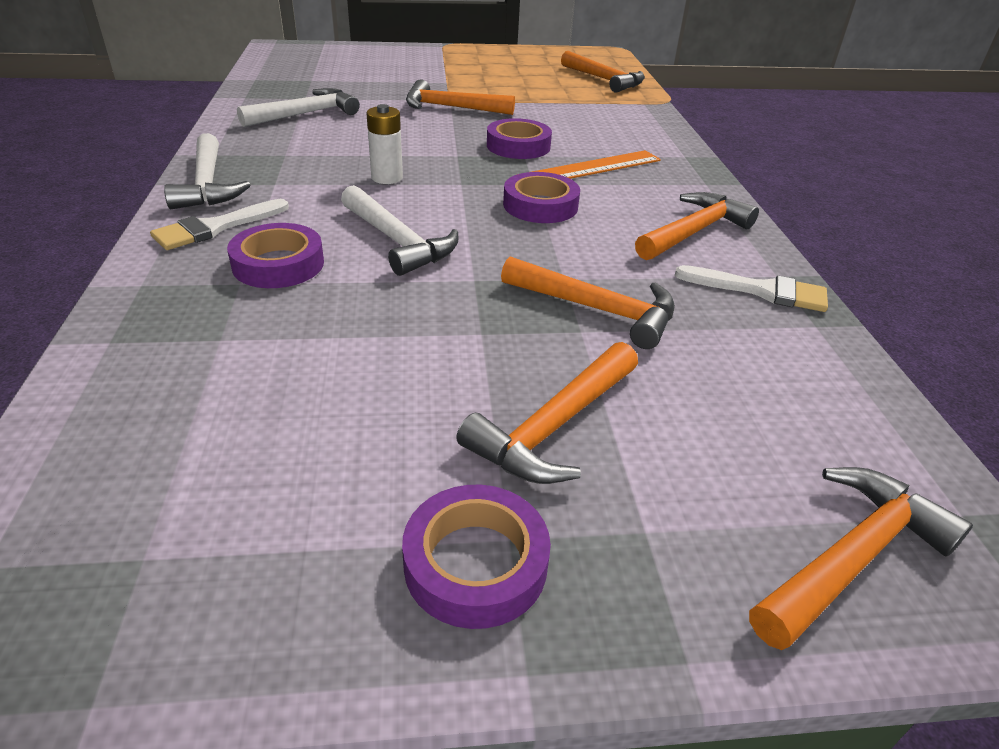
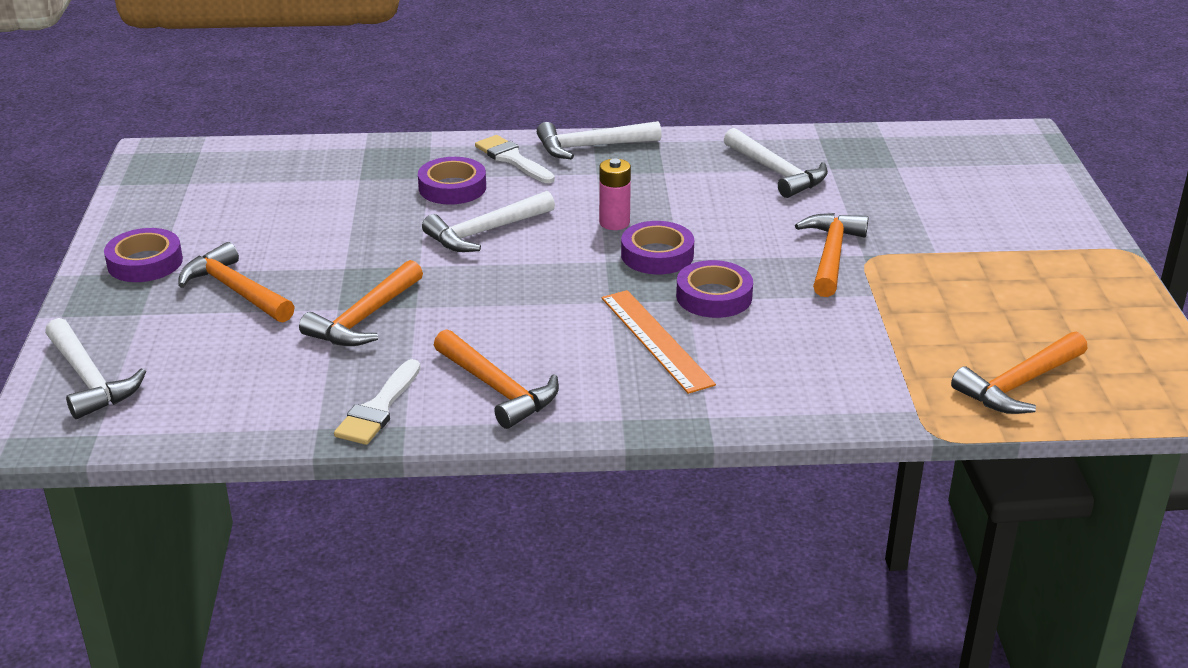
camera: 95 degrees right, 5 degrees down
(387, 178) = (614, 223): white battery -> pink battery
(540, 205) = (556, 302): purple tape -> purple tape (657, 255)
(851, 558) = (89, 379): orange hammer -> white hammer

